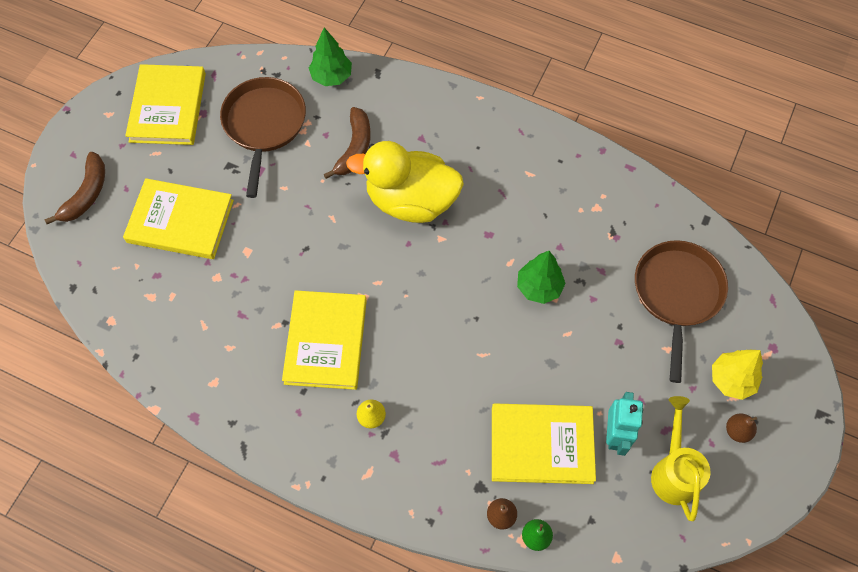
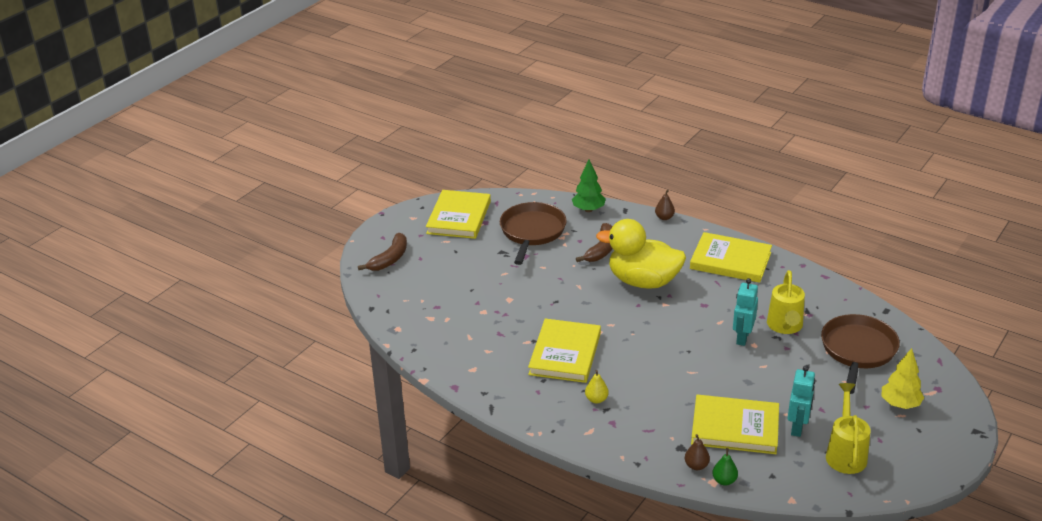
camera: 10 degrees right, 30 degrees down
(180, 221) = (459, 279): yellow book -> yellow book (730, 261)
(539, 287) = (742, 337): green tree -> turquoise robot
(588, 262) = (785, 326): none -> yellow watering can
(737, 431) = (902, 434): brown pear -> brown pear (664, 217)

